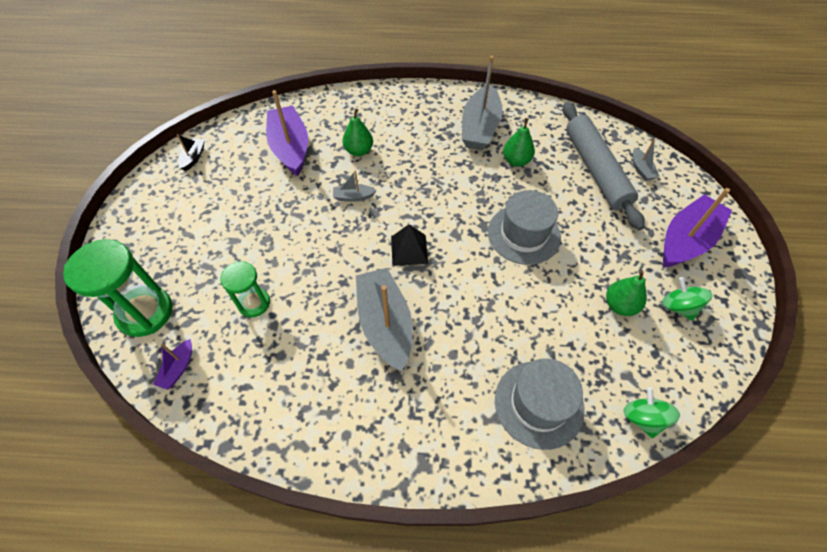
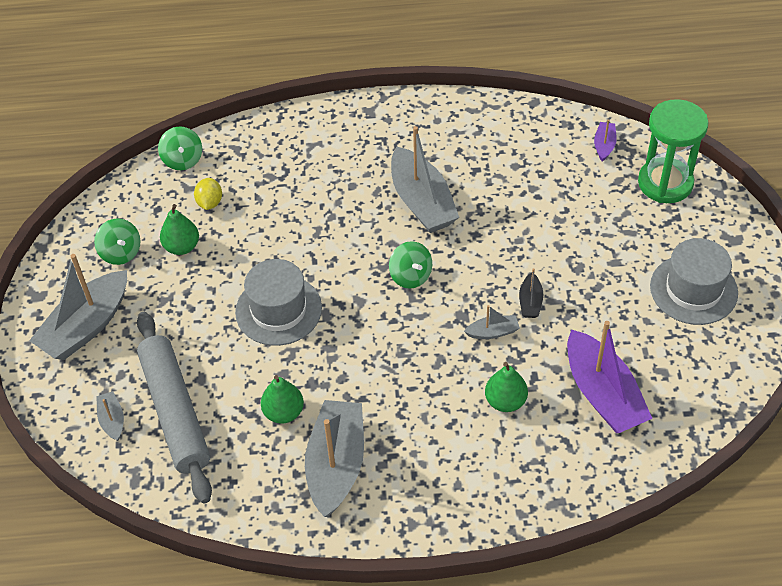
camera: 175 degrees right, 5 degrees down
(193, 158) = (727, 361): black boat -> black boat (530, 302)
(254, 303) = (560, 204): green hourglass -> none
(409, 250) = (410, 276): black pyramid -> green spinning top
(539, 404) = (273, 159): grey hat -> grey hat (693, 289)
(601, 353) = (210, 202): none -> yellow lemon
(686, 240) = (86, 326): purple boat -> grey boat

